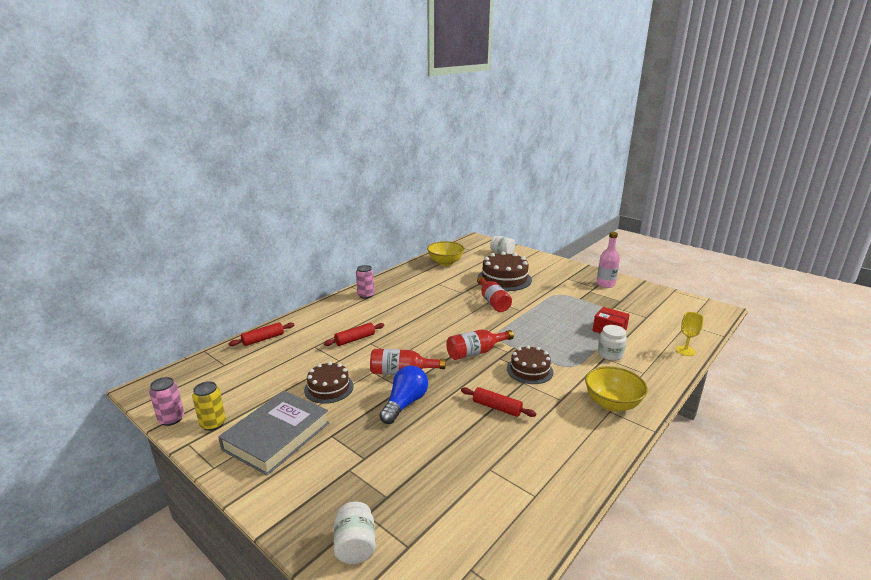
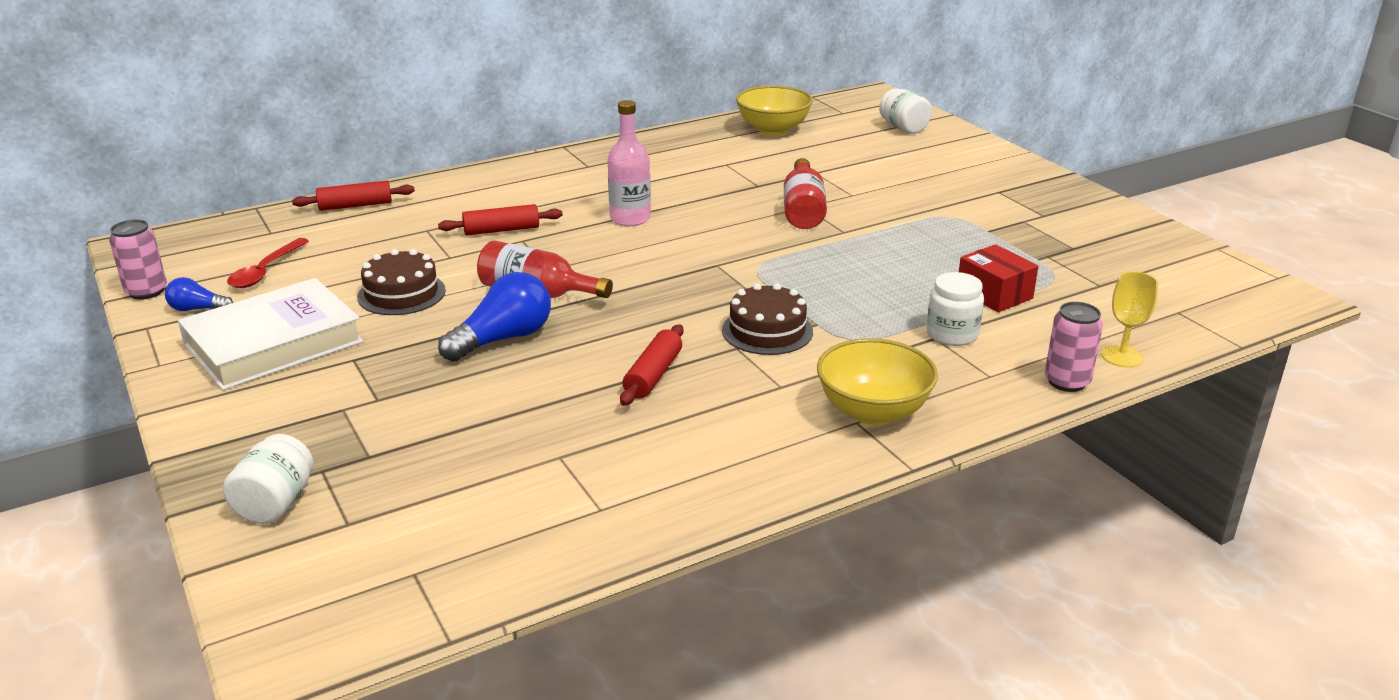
camera: 20 degrees right, 5 degrees up
(213, 424) = (197, 309): yellow can -> blue light bulb
(238, 390) = (265, 271): none -> red spoon
(276, 436) = (273, 343): grey book -> white book
(366, 295) = (577, 164): pink can -> pink can (1066, 382)
(476, 352) = (694, 286): red bottle -> none
(497, 407) = (653, 375): red rolling pin -> red rolling pin turned 60 degrees clockwise
(504, 279) = (864, 174): brown cake -> none
(605, 284) = (1072, 213): pink bottle -> pink bottle (630, 218)

